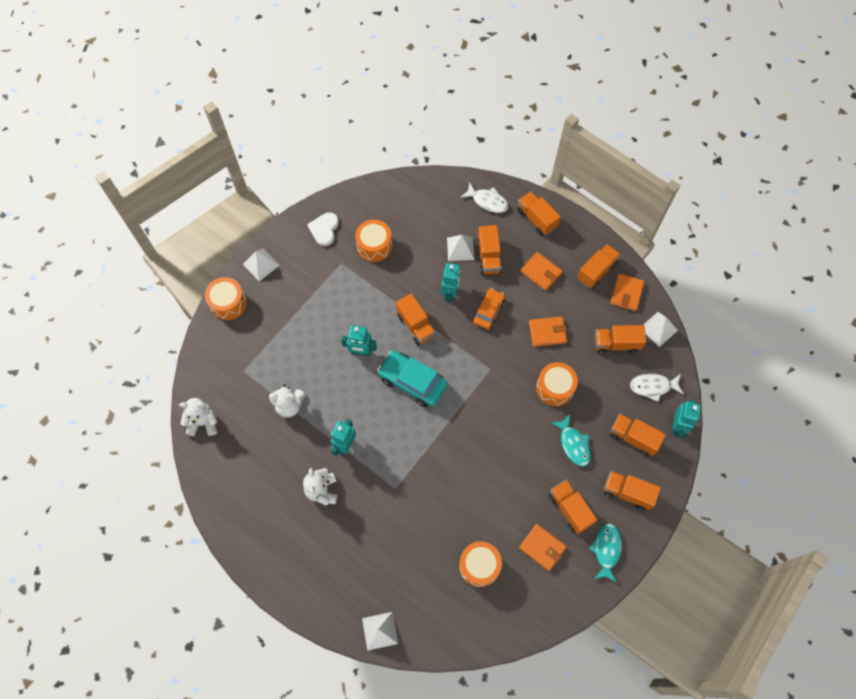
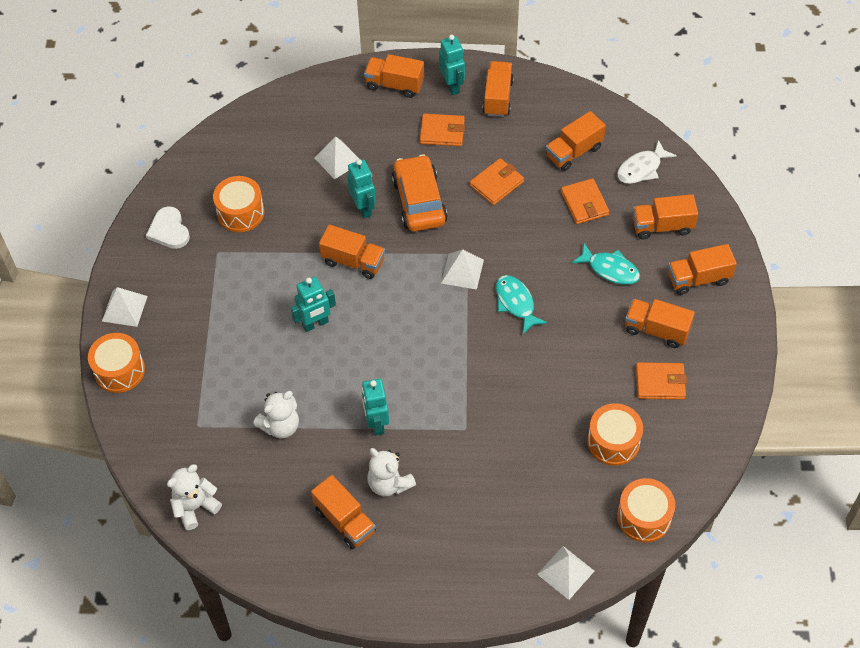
camera: 35 degrees left, 10 degrees down
(412, 381) = (396, 317): turquoise car -> none
(487, 201) = (328, 98): white fish -> none
(488, 257) = (375, 150): orange truck -> orange truck (345, 521)
(488, 311) = (419, 201): orange car -> orange car, size x1.57
(555, 388) = (548, 230): orange drum -> orange drum (644, 517)
(606, 550) = (722, 343): turquoise fish -> turquoise fish (516, 303)
(626, 293) = (544, 100): orange wallet -> orange wallet (584, 203)
(658, 329) = (603, 113): white pyramid -> white pyramid (462, 271)
(677, 426) = (694, 189): turquoise robot -> turquoise robot (452, 86)

